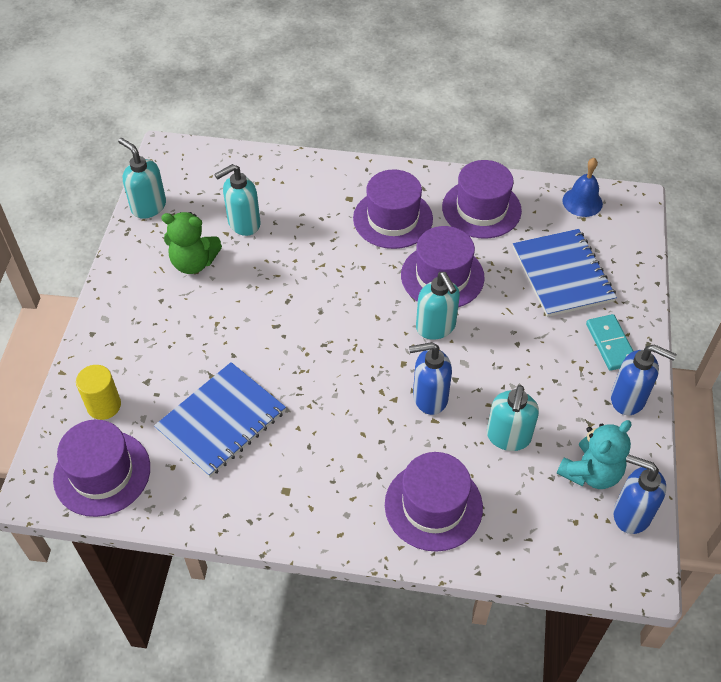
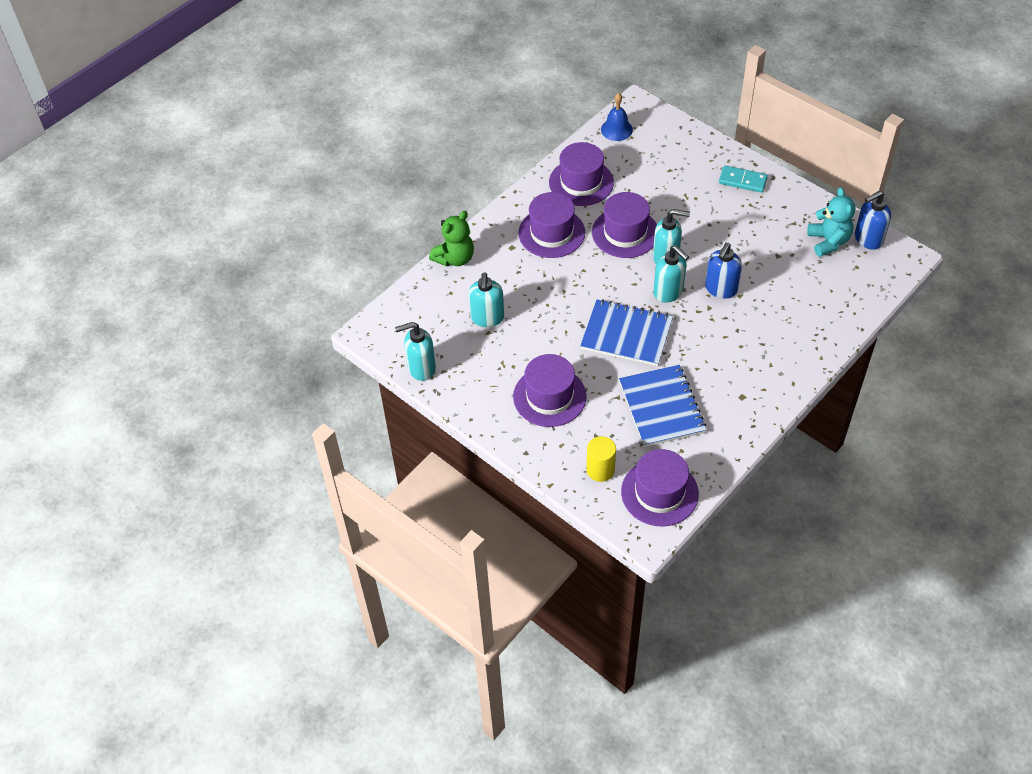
camera: 55 degrees left, 0 degrees up
(194, 263) = (503, 364): green teddy bear -> green teddy bear (454, 258)
(433, 506) = (802, 327): purple hat -> purple hat (549, 396)
(508, 437) = (777, 266): turquoise soap dispenser -> turquoise soap dispenser (668, 292)
(562, 274) = (670, 173): blue notebook -> blue notebook (626, 334)
(628, 399) = (789, 195): blue soap dispenser -> none

